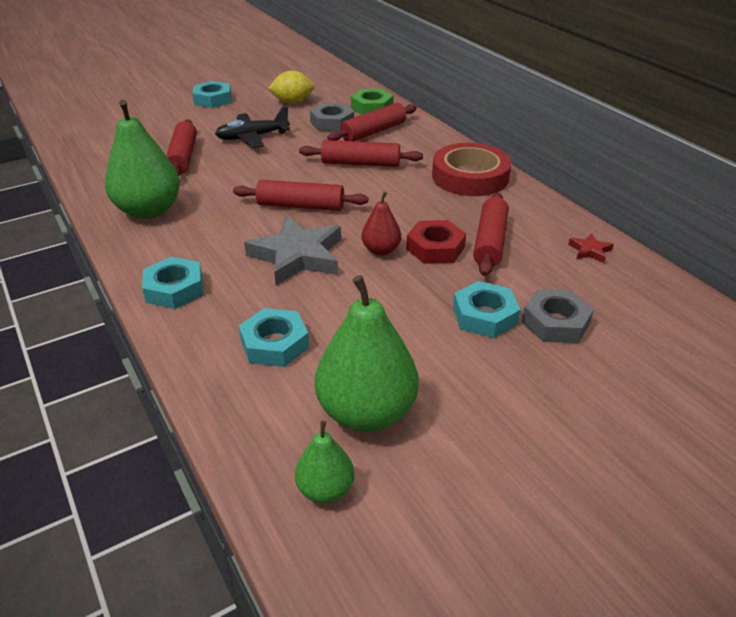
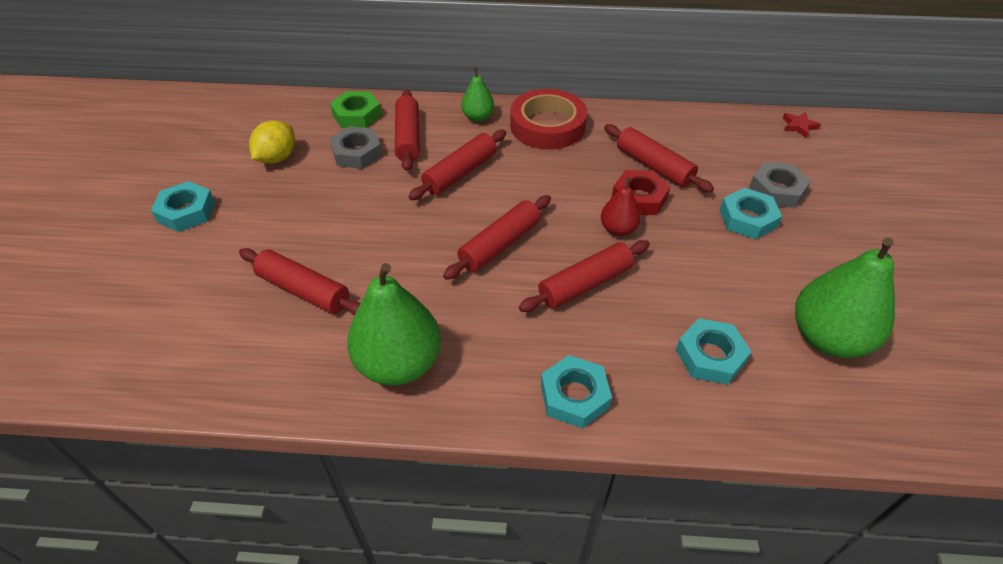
camera: 55 degrees left, 10 degrees up
(252, 137) = (321, 219): black plane -> none
(297, 256) = (585, 284): grey star -> red rolling pin
(325, 489) = (903, 400): green pear -> green pear (478, 117)
(590, 251) = (703, 128): red star -> red star (799, 126)

